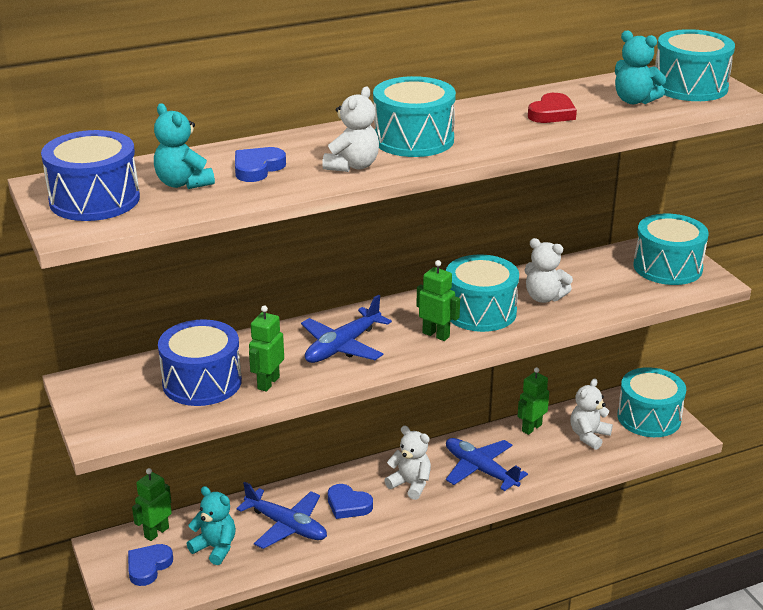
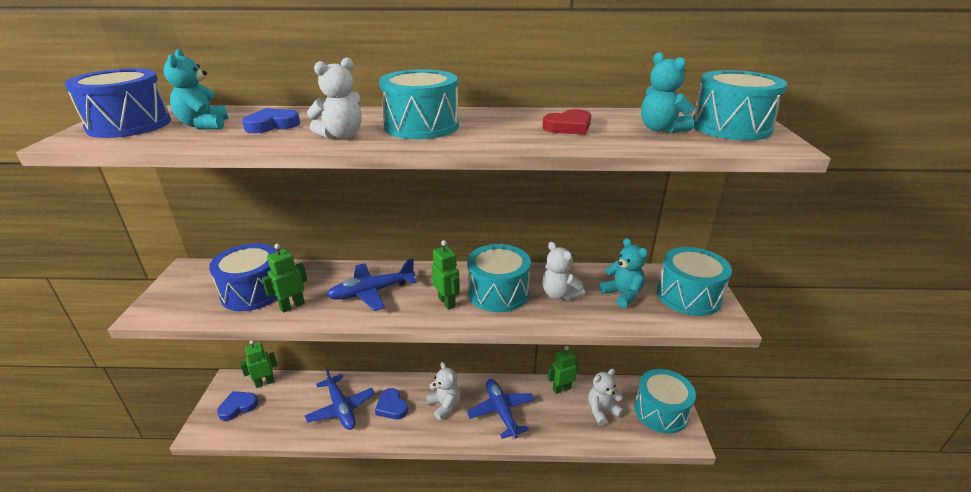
camera: 25 degrees right, 0 degrees up
(215, 548) = (286, 408): turquoise teddy bear -> turquoise teddy bear (622, 295)

